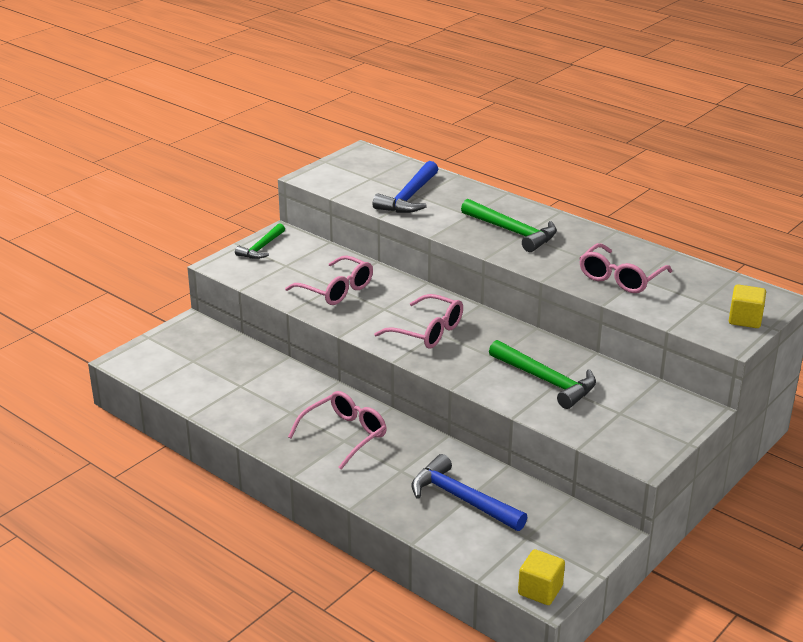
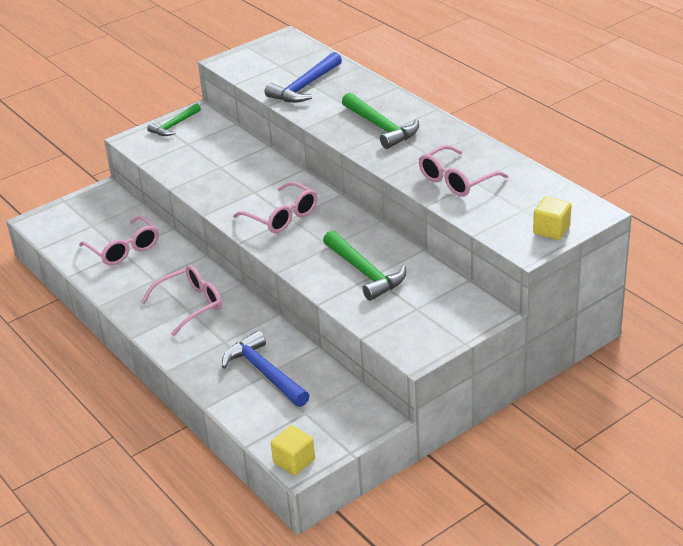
camera: 15 degrees right, 5 degrees up
(336, 290) = (220, 171): pink glasses -> pink glasses (124, 249)

